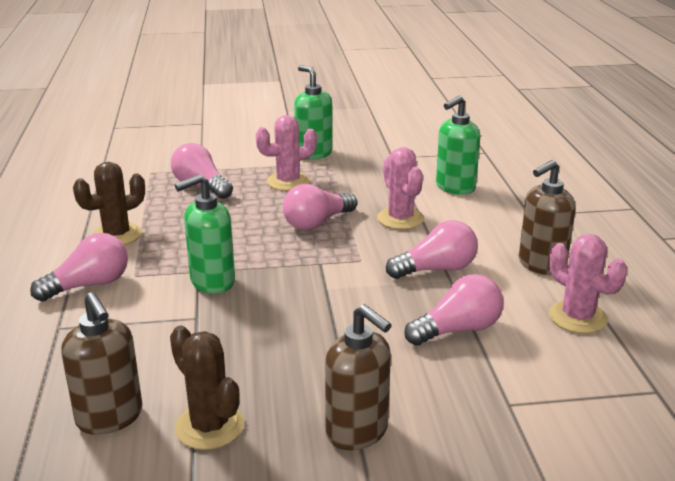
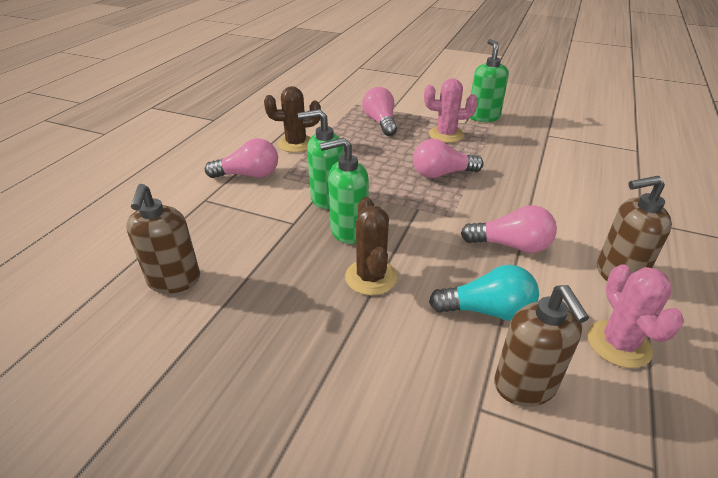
camera: 30 degrees right, 10 degrees up
(209, 426) = (227, 317): brown cactus -> brown cactus (371, 277)
(357, 432) = (326, 373): brown soap dispenser -> brown soap dispenser (525, 386)
(400, 219) = (513, 190): pink cactus -> none
(455, 187) = (584, 175): green soap dispenser -> green soap dispenser (348, 231)
(458, 330) = (487, 310): pink light bulb -> turquoise light bulb

